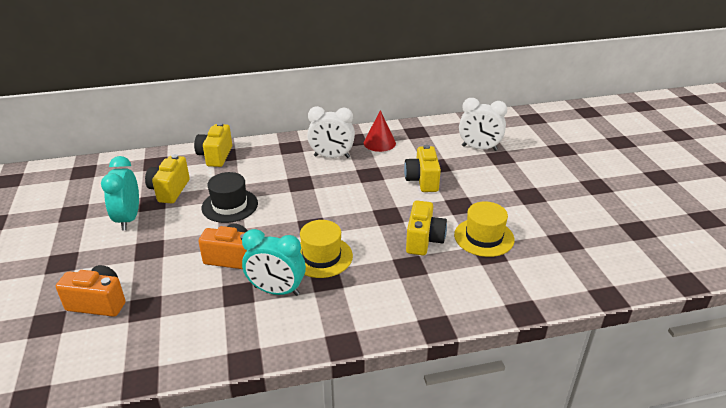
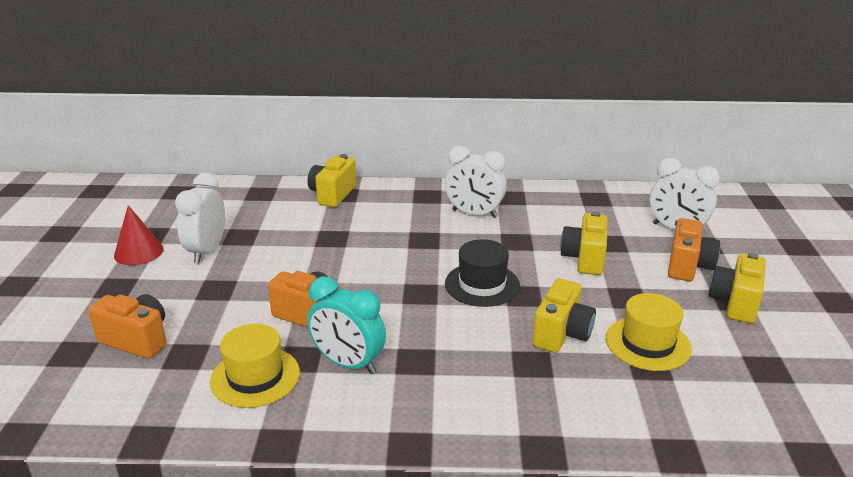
camera: 15 degrees right, 5 degrees down
(128, 219) = (207, 251): turquoise clock -> white clock
(169, 190) = (265, 226): yellow camera -> yellow camera (735, 303)
(230, 205) = (328, 253): black hat -> black hat (482, 284)
(321, 257) = (419, 332): yellow hat -> yellow hat (255, 377)
(379, 143) = (542, 205): red cone -> red cone (138, 252)
(494, 175) = (688, 266): none -> orange camera

